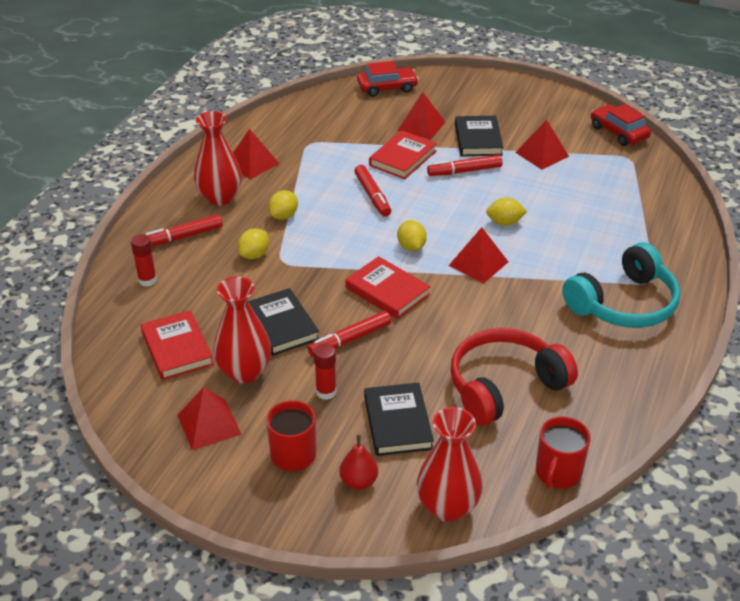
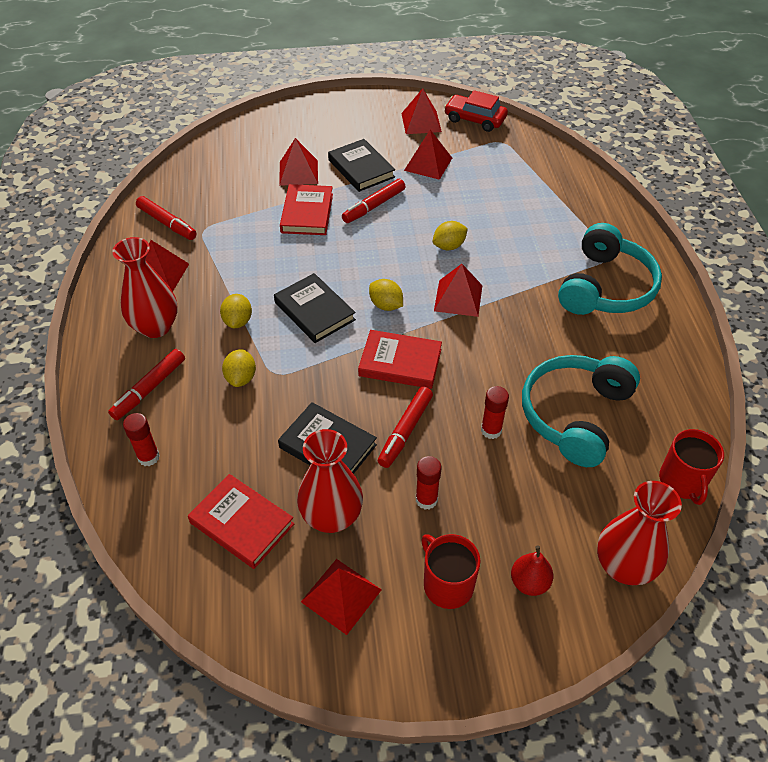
camera: 30 degrees left, 10 degrees up
(372, 195) = (308, 264): red marker -> red marker (167, 223)
(387, 88) = (235, 142): red car -> none
(398, 423) = (515, 500): black book -> black book (314, 311)
(421, 367) = (491, 430): none -> red glue stick
(505, 386) = (575, 415): red headphones -> turquoise headphones
(564, 120) = (421, 122): none -> red pyramid

